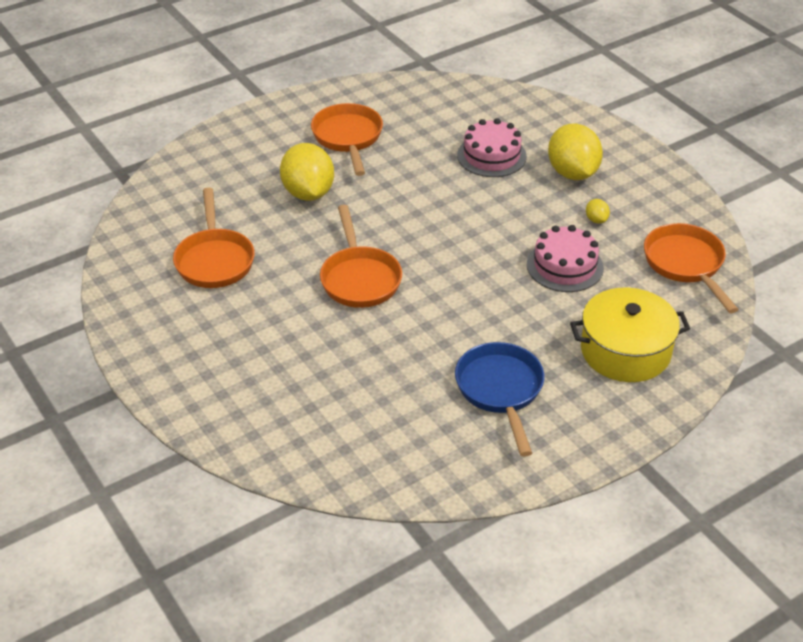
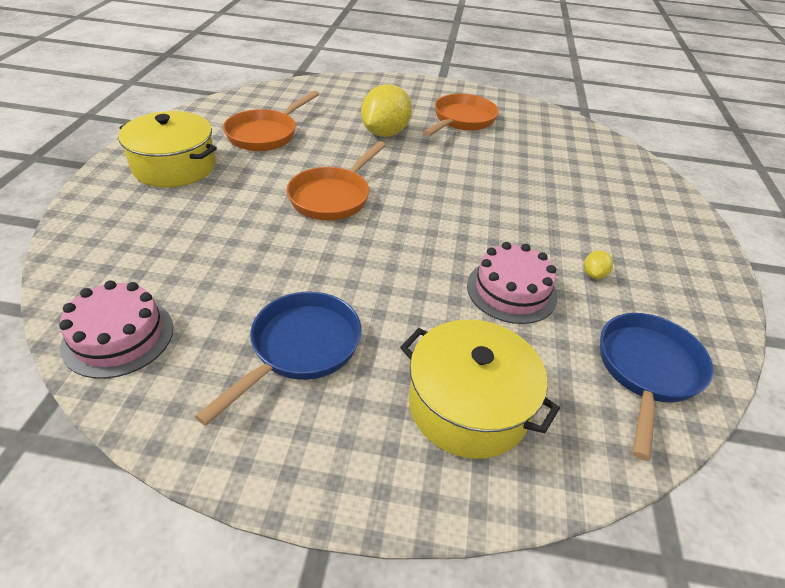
camera: 40 degrees right, 0 degrees up
(196, 340) = (174, 166): none -> yellow pot
(491, 156) = (557, 182): pink cake -> pink cake (118, 336)
(572, 173) = (617, 229): yellow lemon -> none
(686, 265) = (646, 371): orange pan -> blue pan

